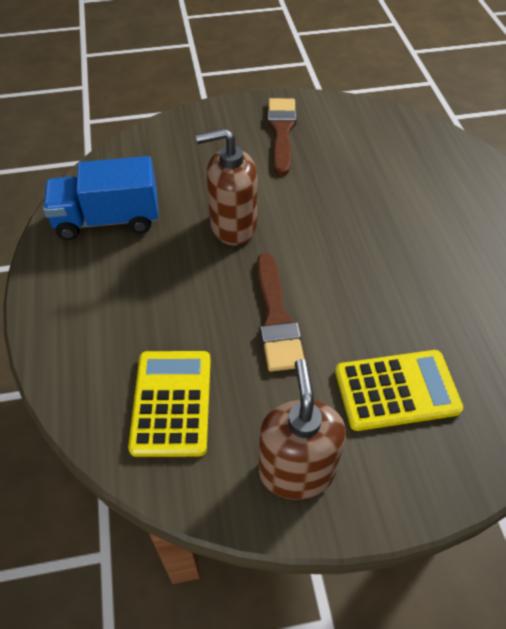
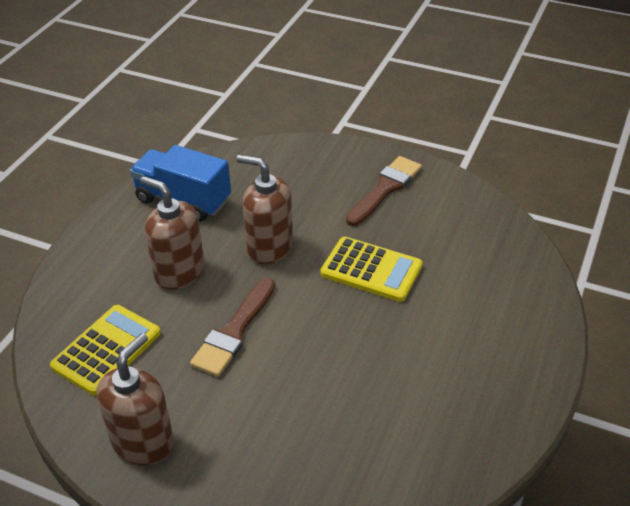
camera: 35 degrees right, 10 degrees down
(171, 289) = (179, 272): none -> brown soap dispenser
(396, 390) = (270, 432): yellow calculator -> yellow calculator (371, 270)

